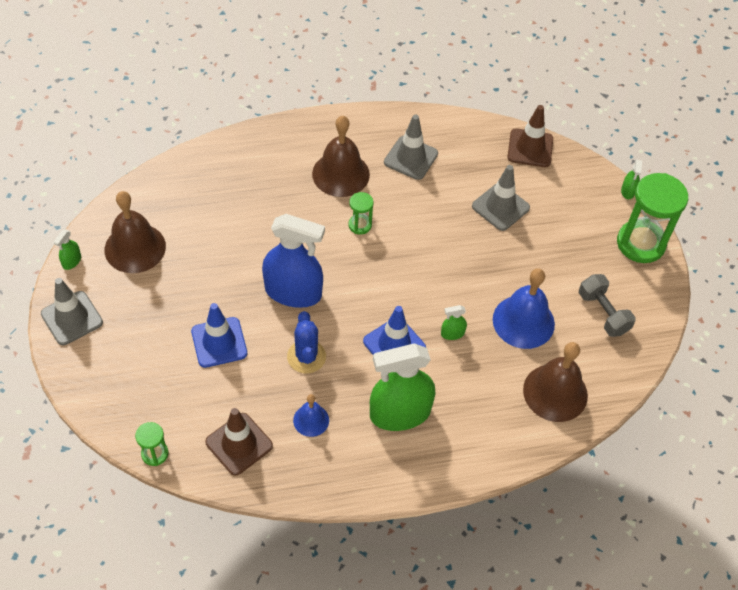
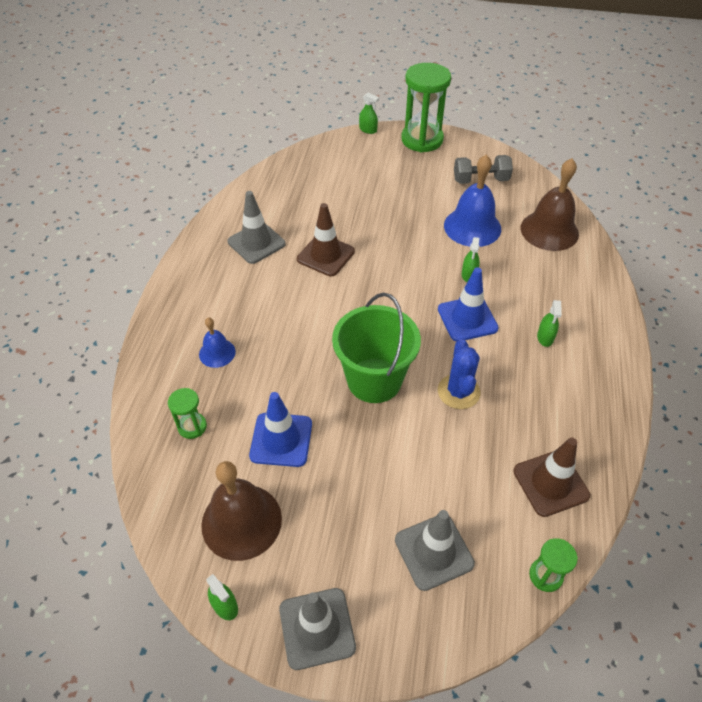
camera: 65 degrees left, 5 degrees down
(219, 342) = (413, 467): blue traffic cone -> blue traffic cone (281, 440)
(293, 292) = (374, 380): blue spray bottle -> green bucket
(306, 357) = (458, 392): blue cactus -> blue cactus turned 75 degrees clockwise
(311, 420) = (536, 409): blue bell -> blue bell (217, 353)
(340, 174) = (244, 299): brown bell -> none
(360, 225) = (316, 303): green hourglass -> green hourglass (192, 426)
(400, 413) = (545, 337): green spray bottle -> green spray bottle, size x0.41
(500, 207) = (345, 203): grey traffic cone -> grey traffic cone (434, 551)
(530, 148) = (292, 166): brown traffic cone -> brown traffic cone (325, 255)

